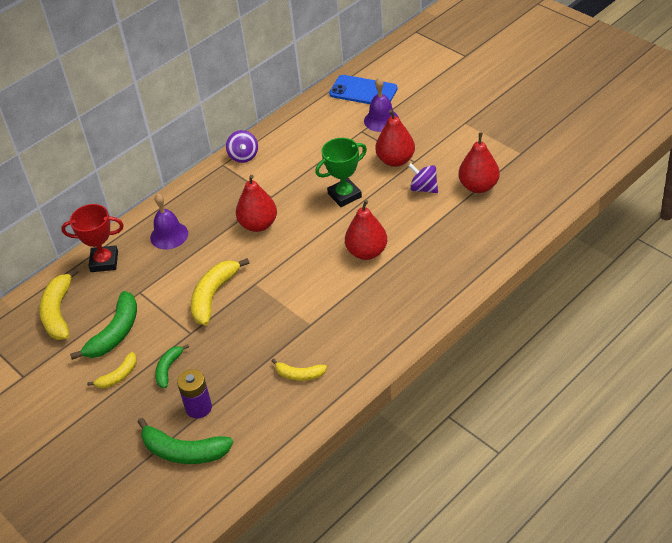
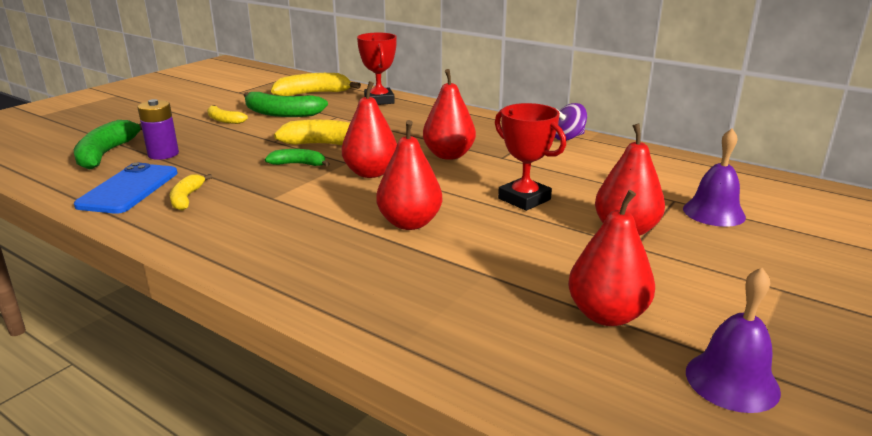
camera: 75 degrees right, 20 degrees down
(168, 369) = (225, 137): green banana -> green banana (298, 164)
(169, 235) = (421, 119): purple bell -> purple bell (732, 381)
(280, 270) = (371, 173): none -> red pear
(344, 195) = (524, 199): green trophy -> red trophy
(363, 91) = (768, 194): blue phone -> blue phone (129, 189)
(423, 188) = (571, 259): purple spinning top -> none

